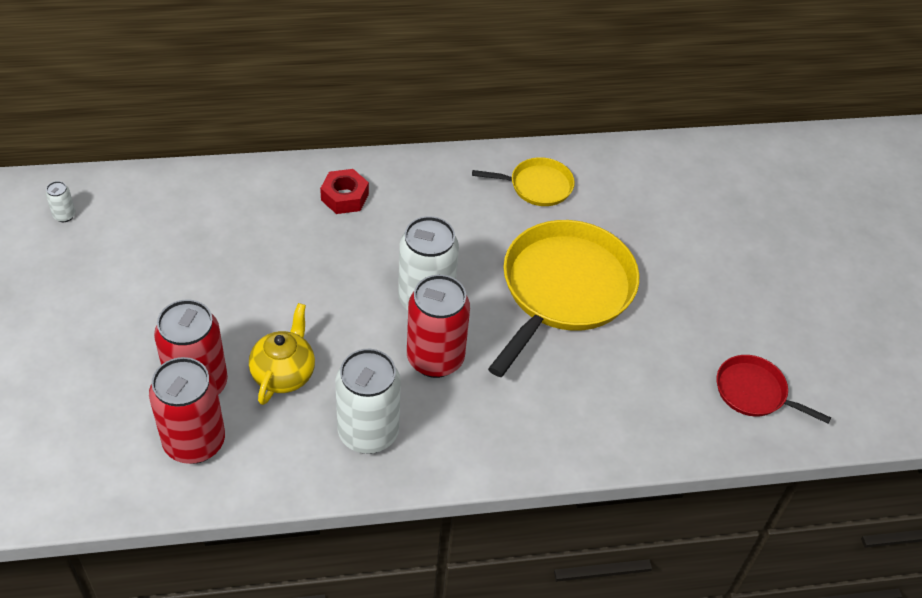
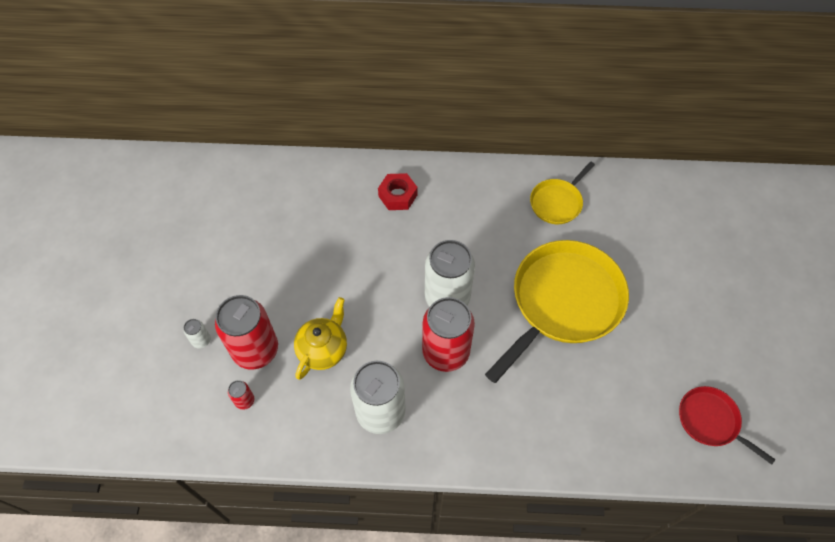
camera: 15 degrees right, 10 degrees up
(64, 215) = (180, 188): white can -> white can (201, 340)
(194, 442) = (244, 401): red can -> red can, size x0.42
(537, 186) = (557, 202): yellow pan -> yellow pan turned 120 degrees clockwise

